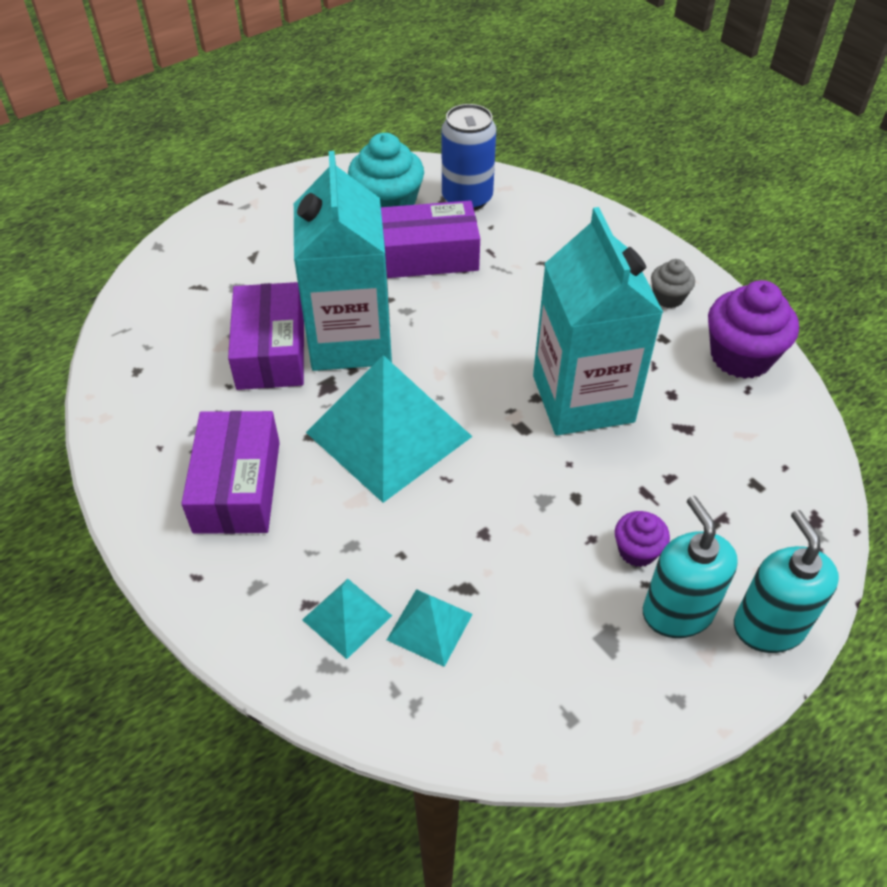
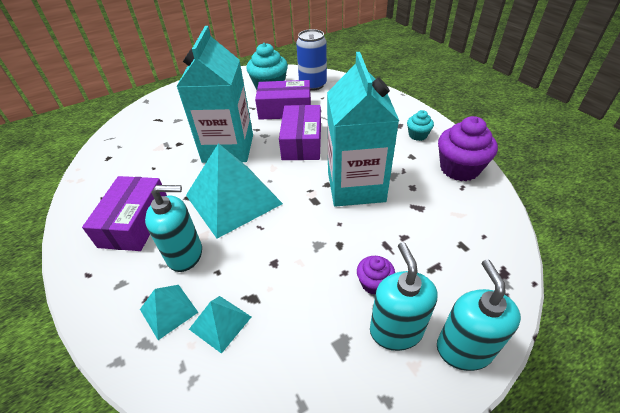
camera: 10 degrees right, 5 degrees down
(271, 351) = (183, 151): purple box -> purple box (302, 142)
(341, 532) = (185, 254): none -> turquoise soap dispenser
(668, 298) = (417, 135): grey cupcake -> turquoise cupcake

